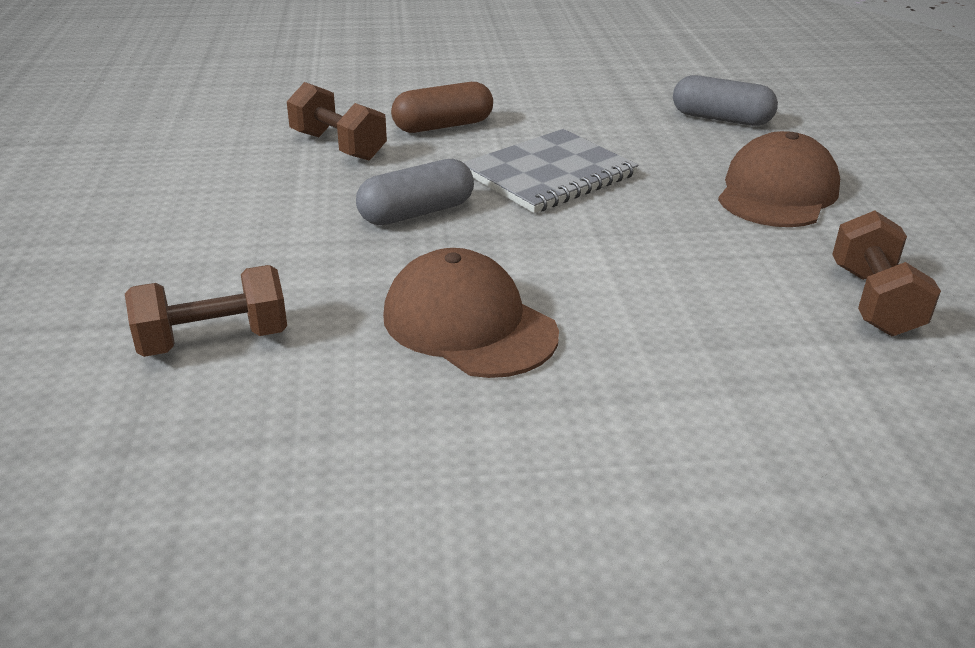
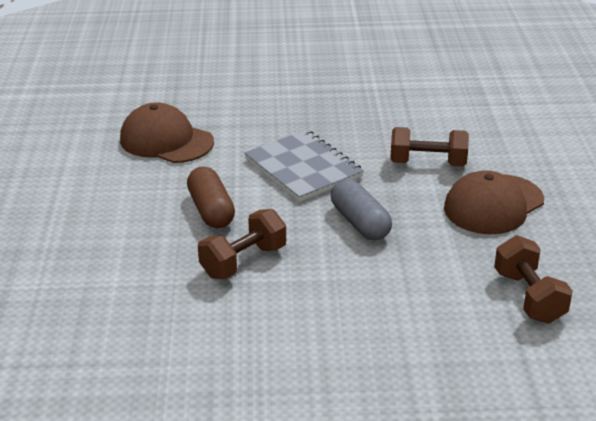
camera: 85 degrees left, 0 degrees up
(721, 119) = (219, 96): grey capsule -> none
(777, 192) = (332, 94): brown cap -> brown cap (166, 141)
(874, 301) = (451, 87): brown dumbbell -> brown dumbbell (428, 163)

